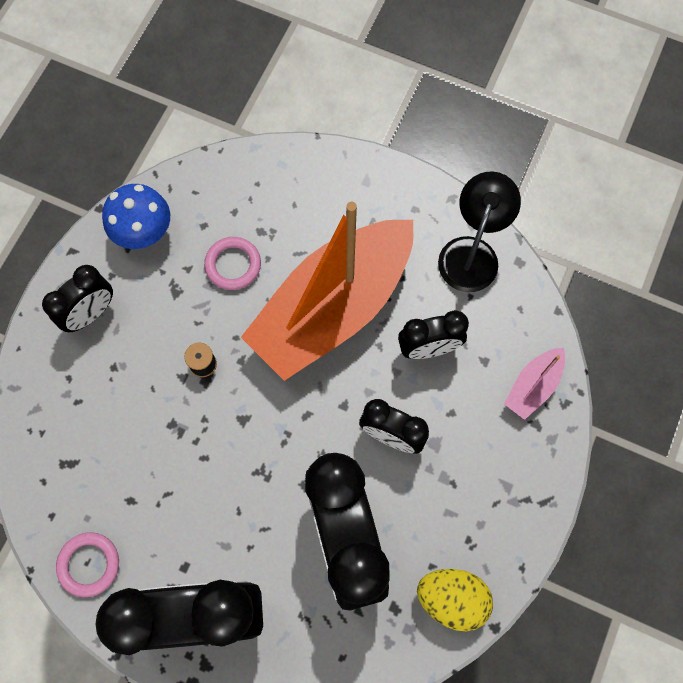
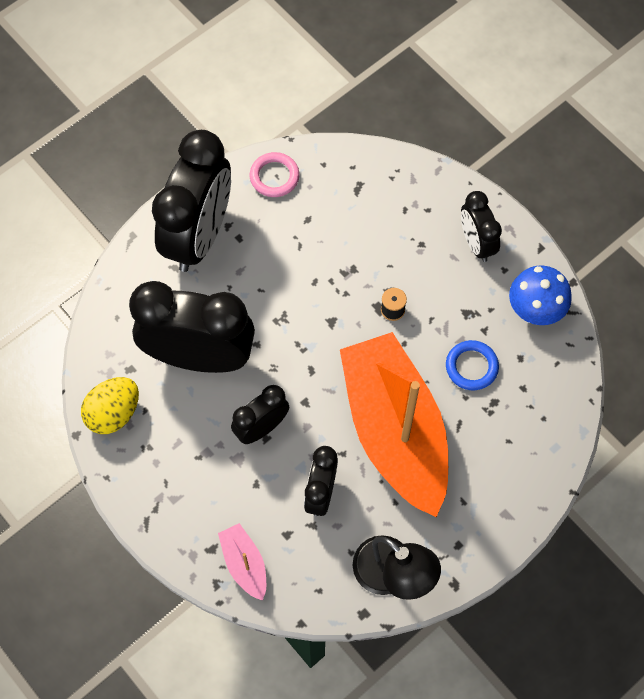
camera: 115 degrees right, 5 degrees down
(233, 265) = (471, 367): pink ring -> blue ring

